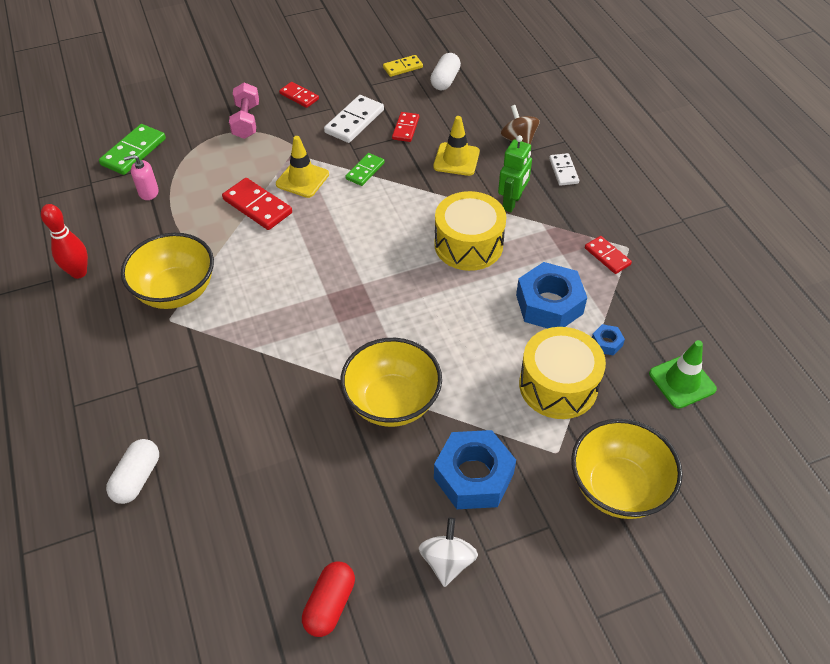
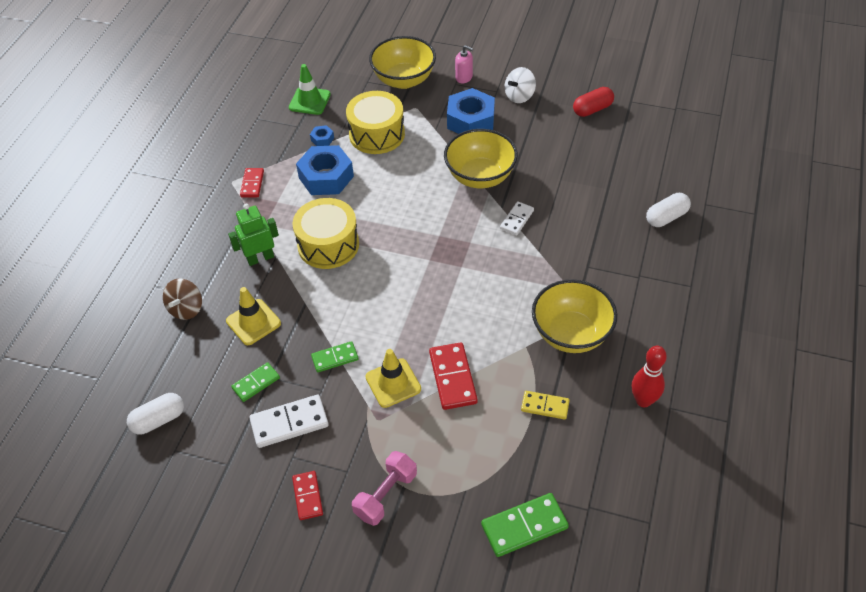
camera: 140 degrees left, 0 degrees up
(148, 192) = (538, 457): pink soap dispenser -> pink soap dispenser (464, 77)
(403, 67) = (174, 467): yellow domino -> yellow domino (545, 406)
(405, 128) = (256, 383): red domino -> green domino
(563, 171) = (192, 260): white domino -> white domino (517, 220)

